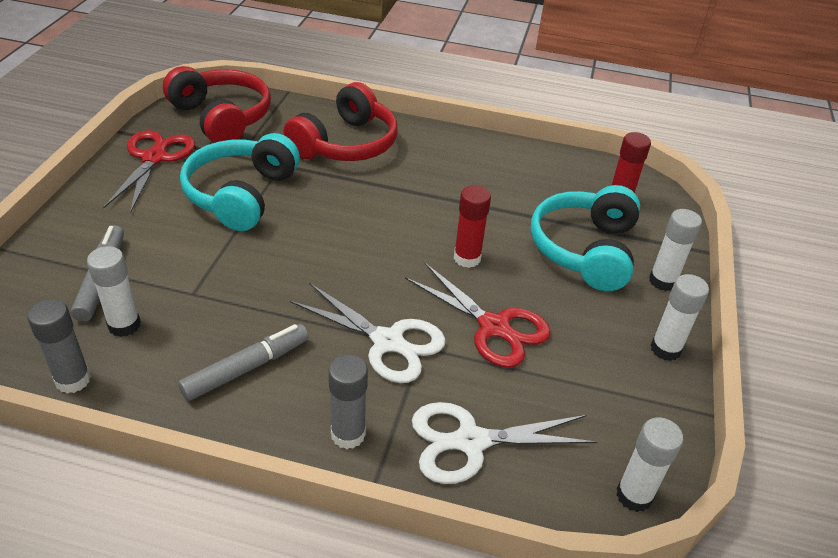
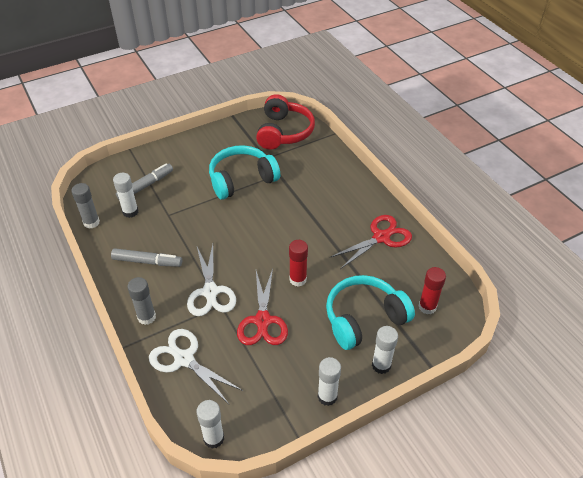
camera: 50 degrees right, 5 degrees up
(154, 158) = (229, 138): red scissors -> red scissors (381, 237)
(346, 144) = (323, 181): red headphones -> none

